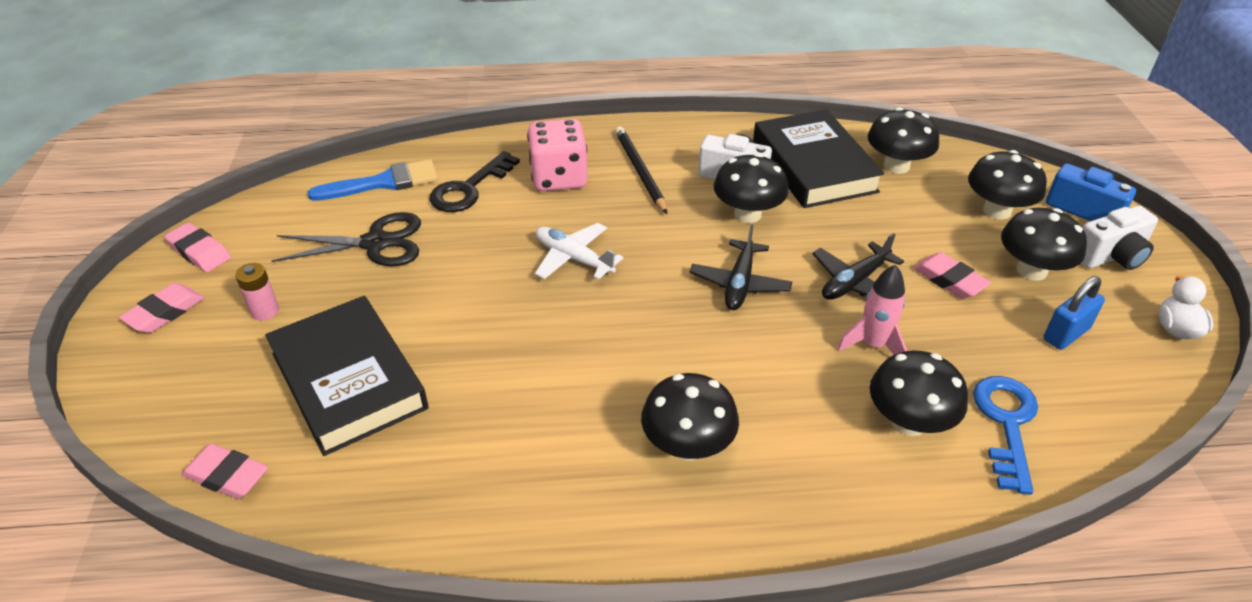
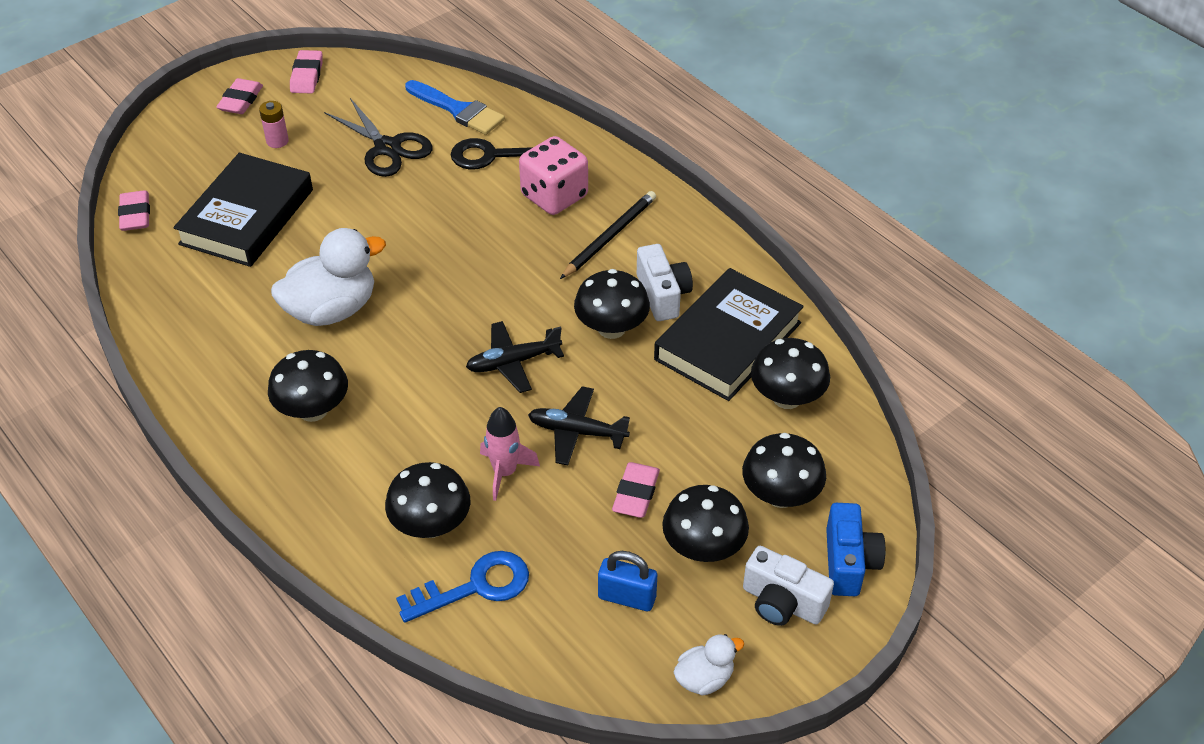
camera: 55 degrees right, 5 degrees up
(165, 312) = (240, 100): pink eraser -> pink eraser turned 75 degrees counterclockwise
(557, 372) = (331, 310): none -> white duck
(573, 258) = (461, 255): white plane -> none

